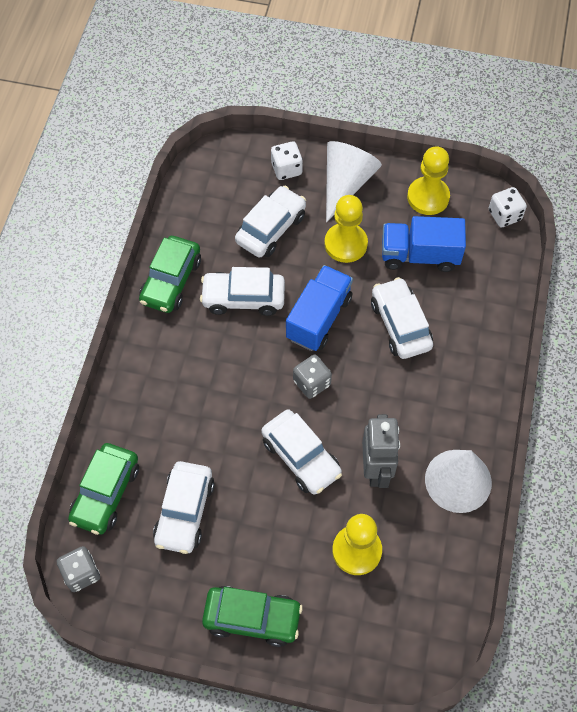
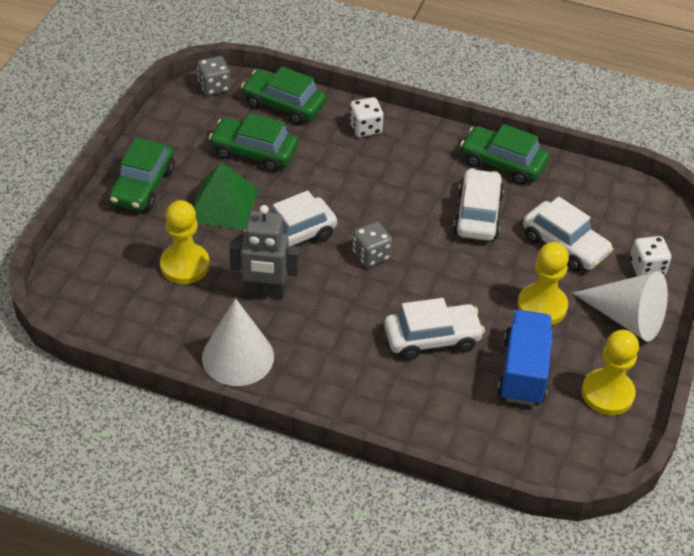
camera: 95 degrees right, 15 degrees down
(185, 512) = (254, 152): white car -> green car
(267, 529) = (223, 205): none -> green pyramid
(319, 318) = (447, 271): blue truck -> none
(504, 215) = (579, 468): white dice -> white dice (365, 128)

